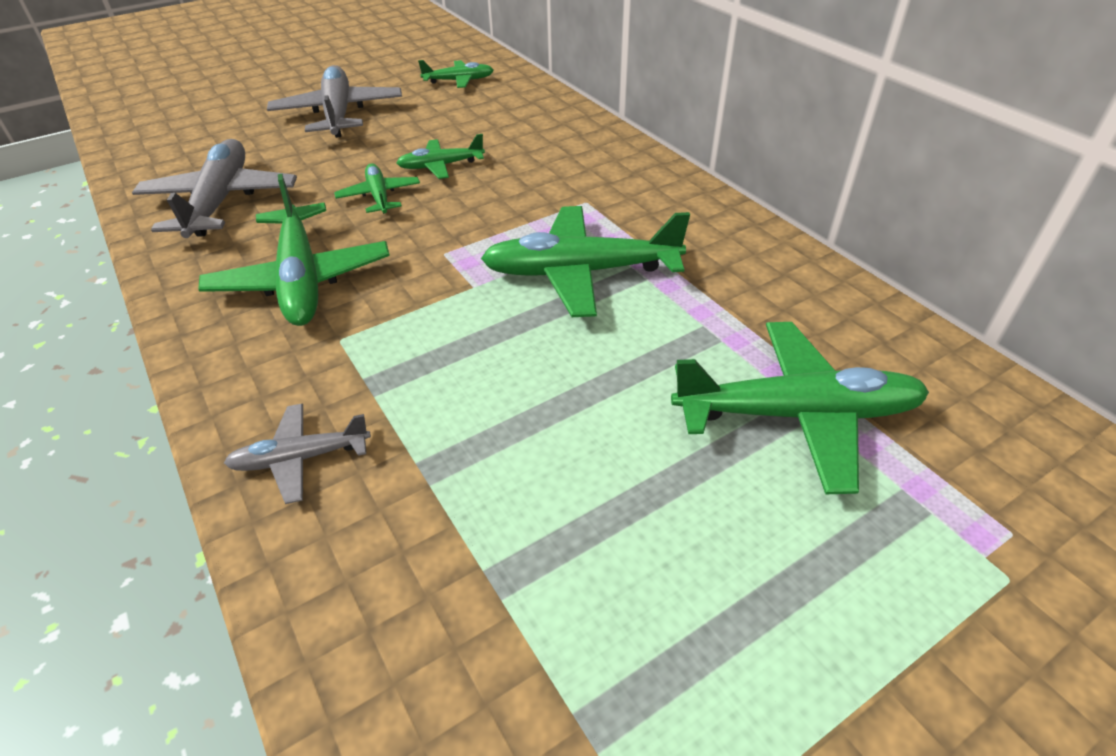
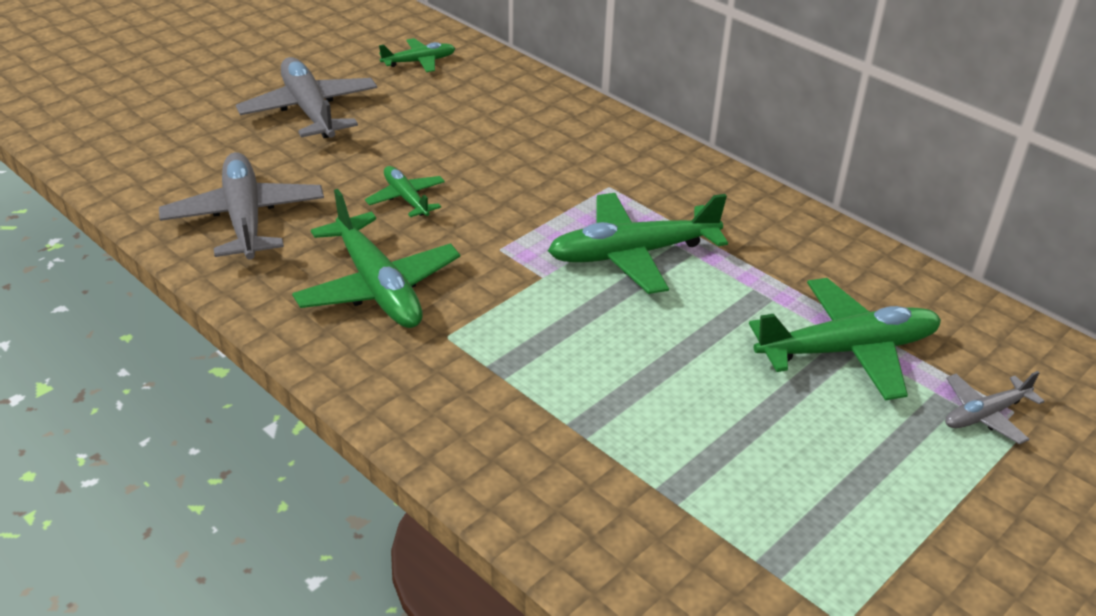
camera: 15 degrees left, 5 degrees down
(301, 458) = (471, 433): grey plane -> grey plane (985, 414)
(441, 166) = (451, 161): green plane -> none

